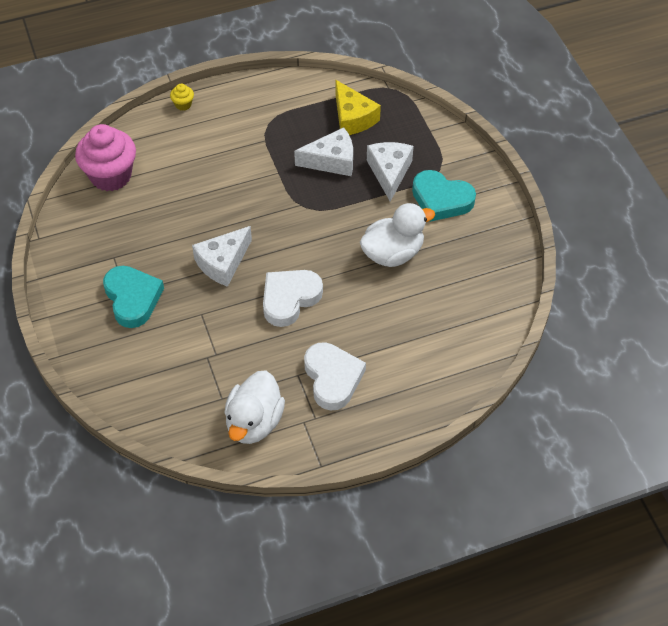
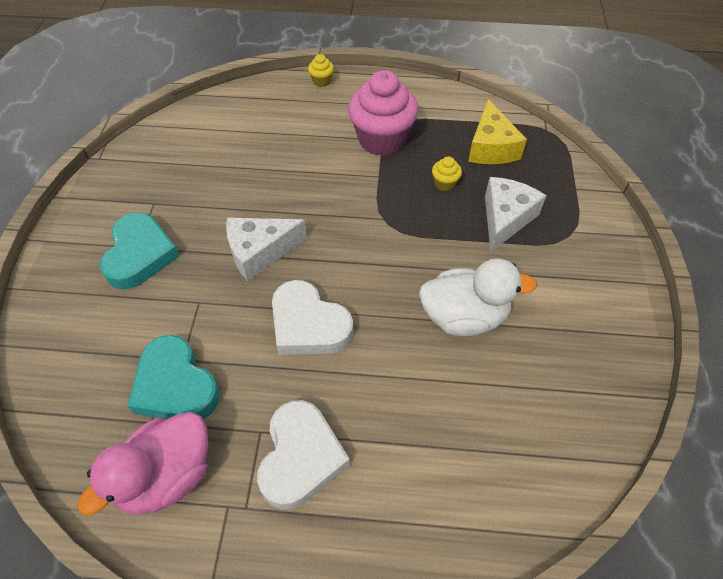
camera: 25 degrees right, 0 degrees up
(111, 176) = (208, 123): pink cupcake -> pink cupcake (382, 140)
(254, 422) = (167, 476): white duck -> pink duck
(289, 299) = (308, 325): white heart -> white heart turned 120 degrees counterclockwise
(332, 161) = (444, 183): white cheese -> yellow cupcake
(441, 199) = (556, 272): turquoise heart -> turquoise heart (176, 385)

